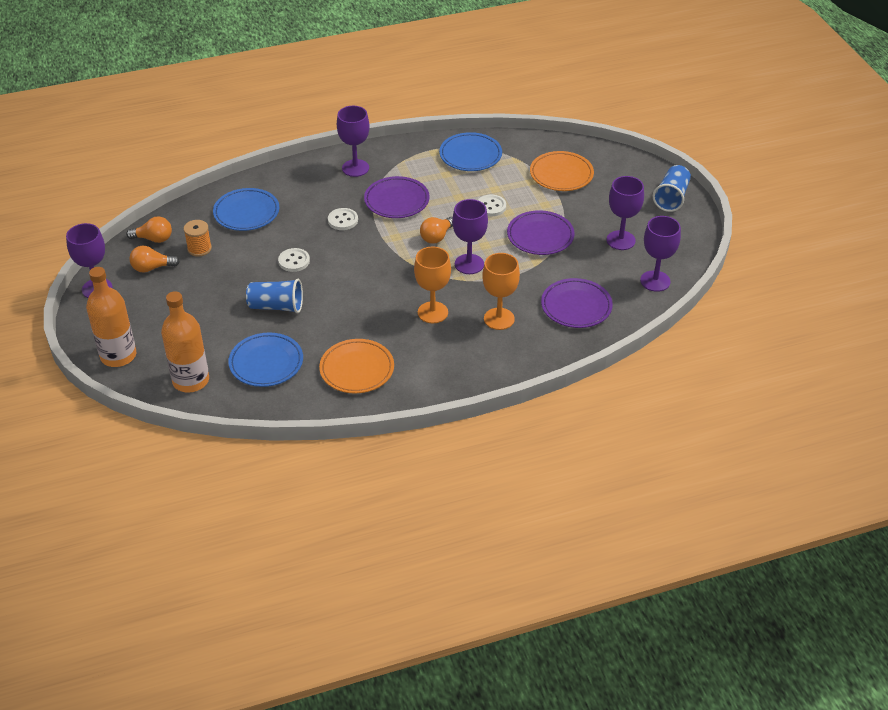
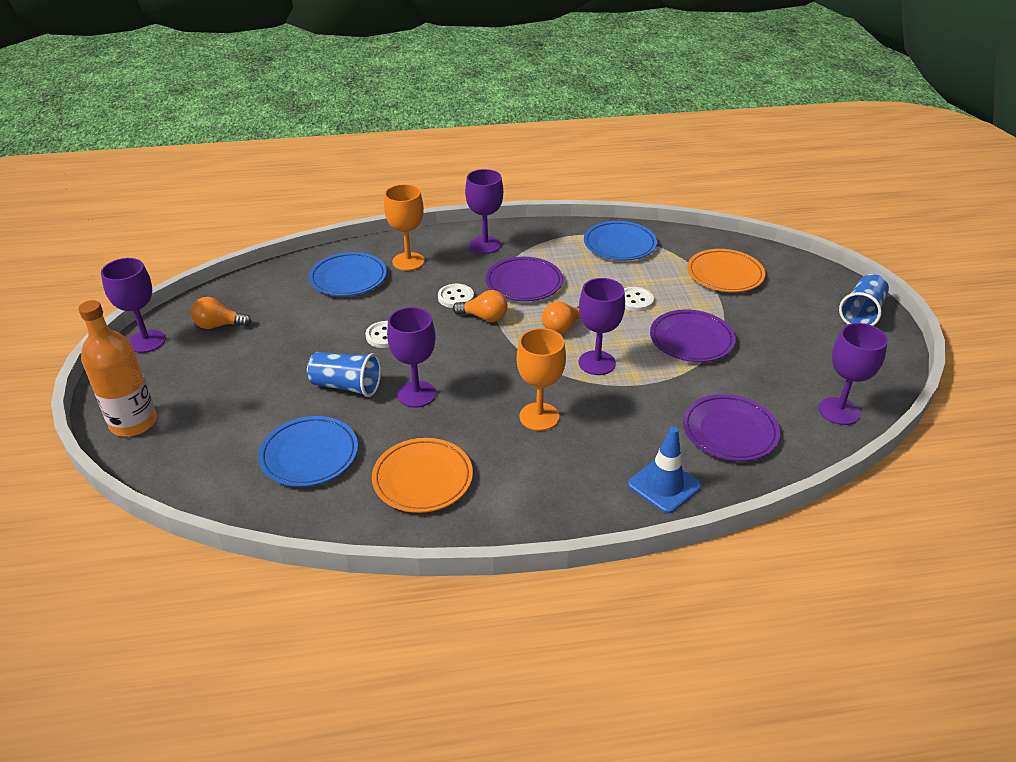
camera: 10 degrees right, 5 degrees down
(154, 239) = (234, 295): orange light bulb -> orange light bulb (484, 317)
(191, 380) = (207, 466): orange bottle -> none
(199, 248) = (281, 310): orange spool -> none
(499, 319) = (624, 435): orange goblet -> orange goblet (408, 261)
(533, 352) = (664, 485): none -> blue traffic cone
(620, 240) = (794, 356): purple goblet -> purple goblet (416, 394)

